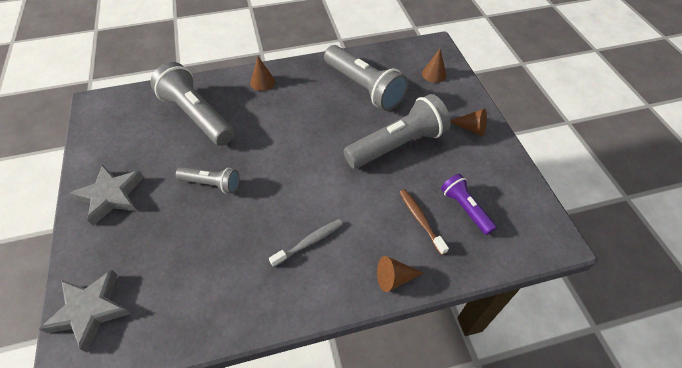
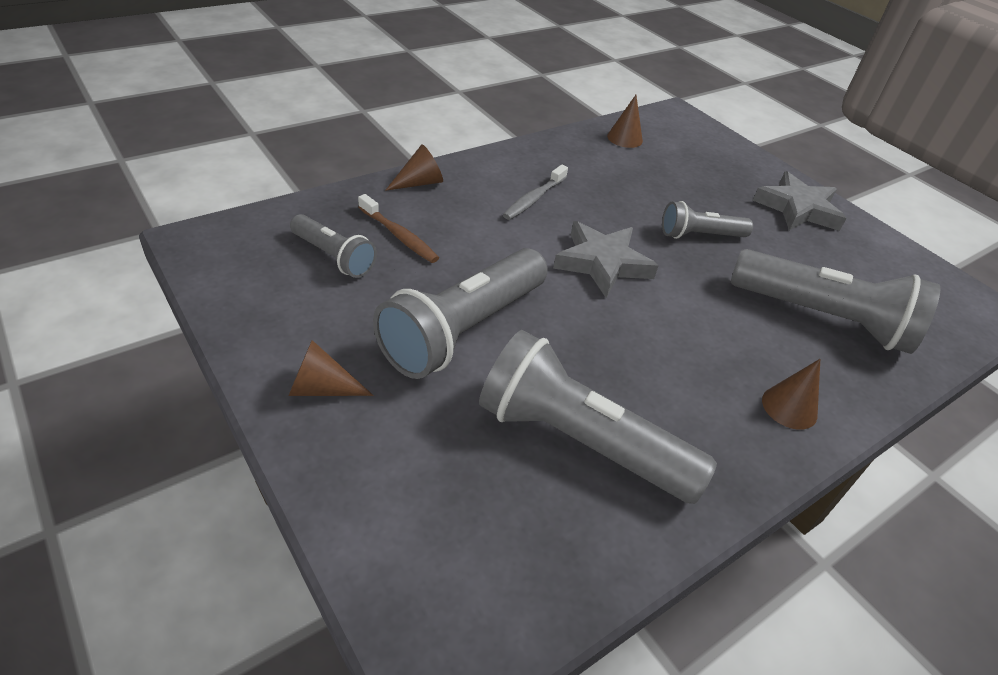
camera: 155 degrees right, 10 degrees down
(90, 310) = (699, 135): grey star -> grey star (602, 263)
(434, 74) = (424, 526): brown cone -> brown cone (624, 138)
(465, 208) = (333, 257): purple flashlight -> grey flashlight

